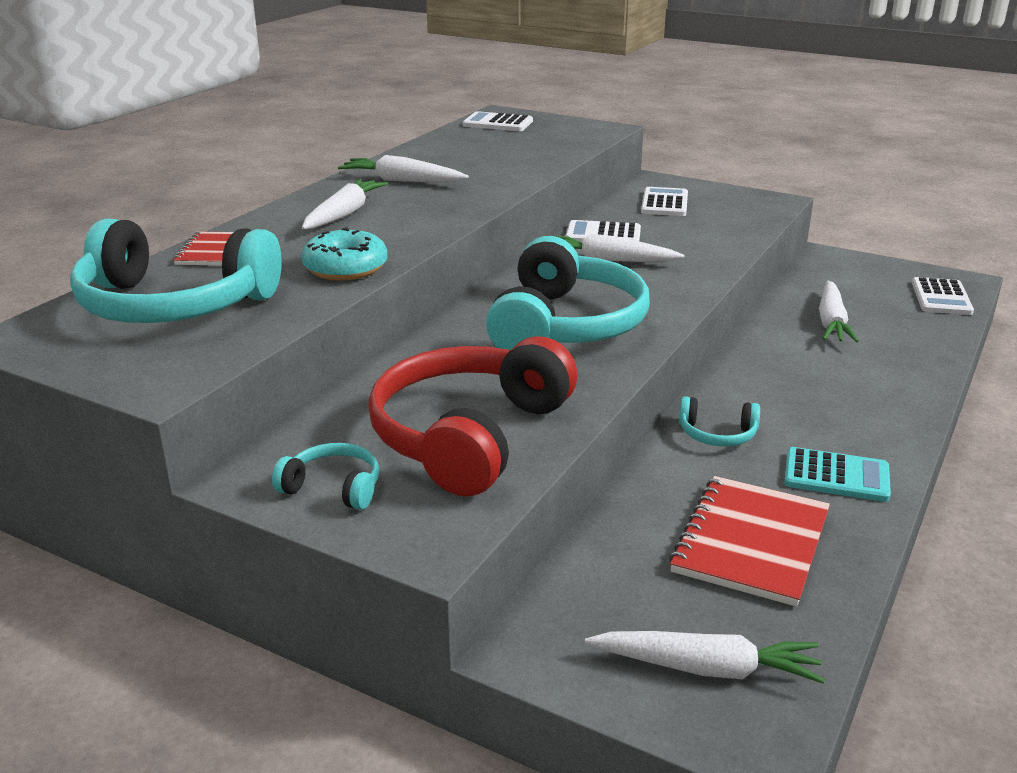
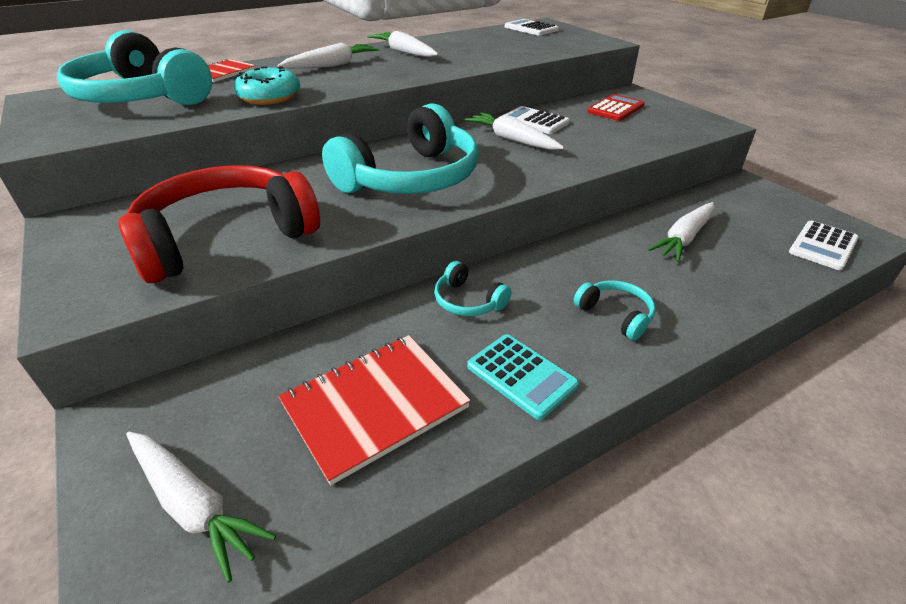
camera: 30 degrees right, 10 degrees up
(333, 487) = (97, 245): turquoise headphones -> turquoise headphones (615, 315)
(664, 203) = (615, 109): white calculator -> red calculator

